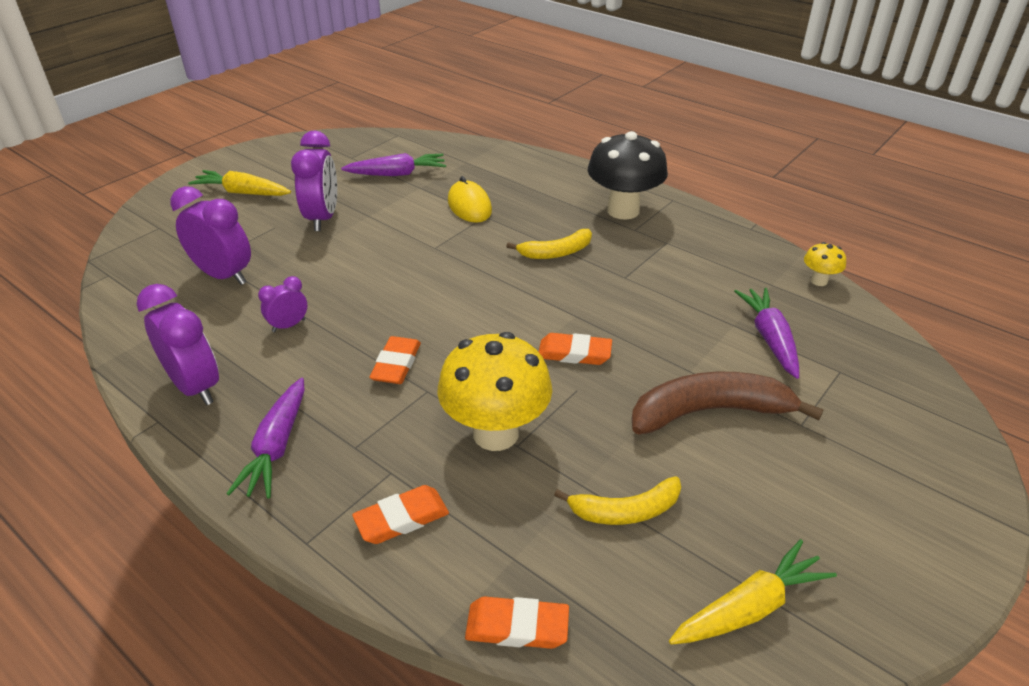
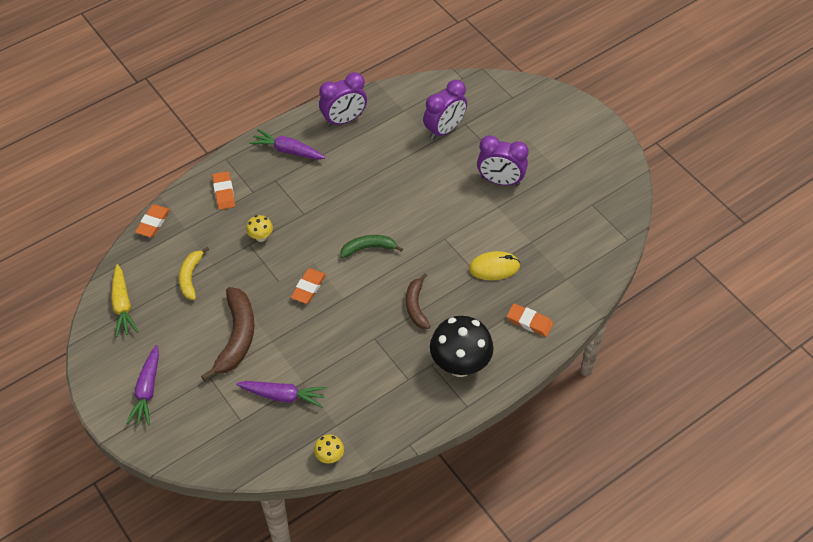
camera: 105 degrees right, 15 degrees up
(243, 193) = (549, 139): yellow carrot -> none
(288, 325) = (383, 158): purple clock -> none
(396, 364) = (330, 203): orange eraser -> orange eraser (529, 322)
(397, 174) = (556, 230): purple carrot -> purple carrot (147, 390)
(475, 308) = (368, 248): none -> green banana
(495, 433) = (261, 237): yellow mushroom -> yellow mushroom, size x0.46
(556, 252) = (416, 306): yellow banana -> brown banana

